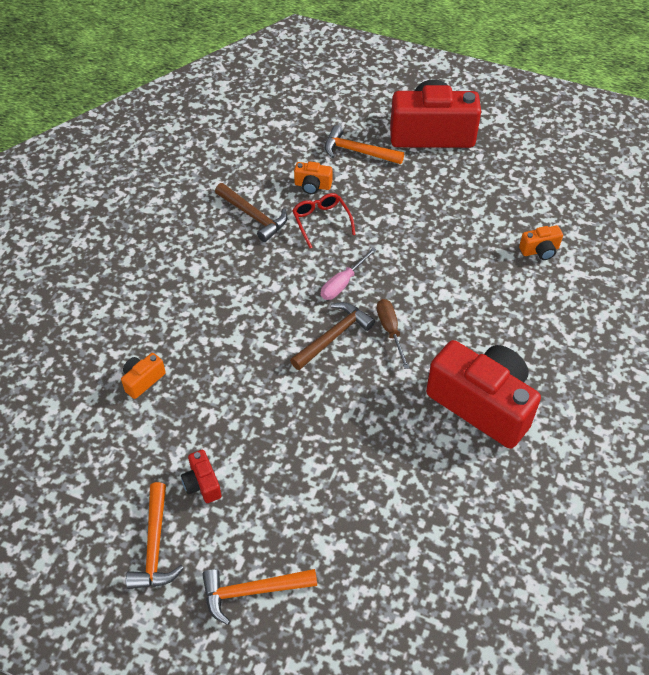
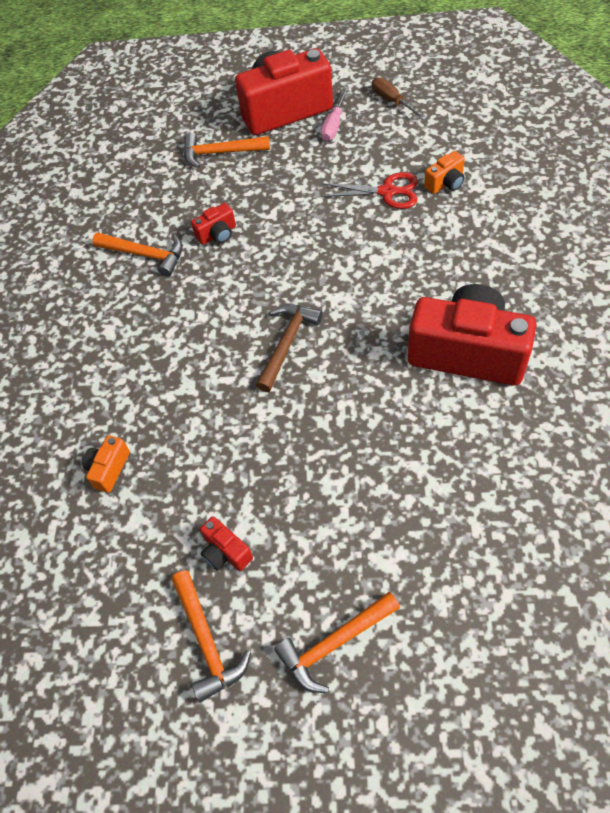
camera: 15 degrees left, 5 degrees up
(254, 216) = (145, 255): brown hammer -> orange hammer
(312, 186) = (191, 202): orange camera -> none
(321, 221) = (217, 234): red glasses -> red camera
(343, 283) = (270, 287): pink screwdriver -> pink screwdriver (334, 125)
(390, 330) = (341, 316): brown screwdriver -> brown screwdriver (392, 101)
(485, 239) = (388, 192): none -> red scissors

